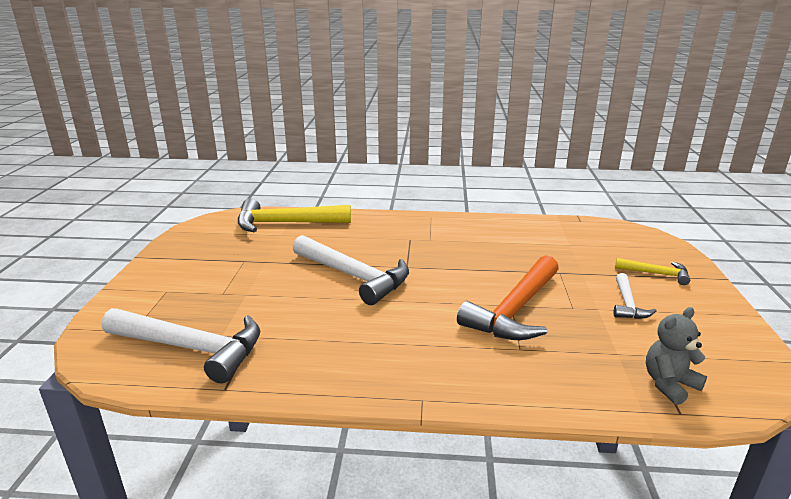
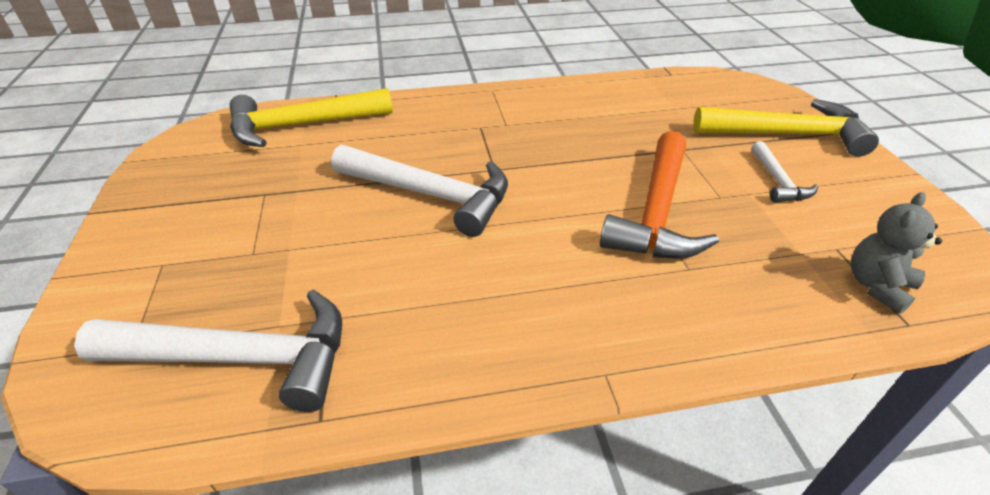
camera: 15 degrees left, 15 degrees up
(656, 274) = (787, 135): yellow hammer -> yellow hammer, size x1.97

